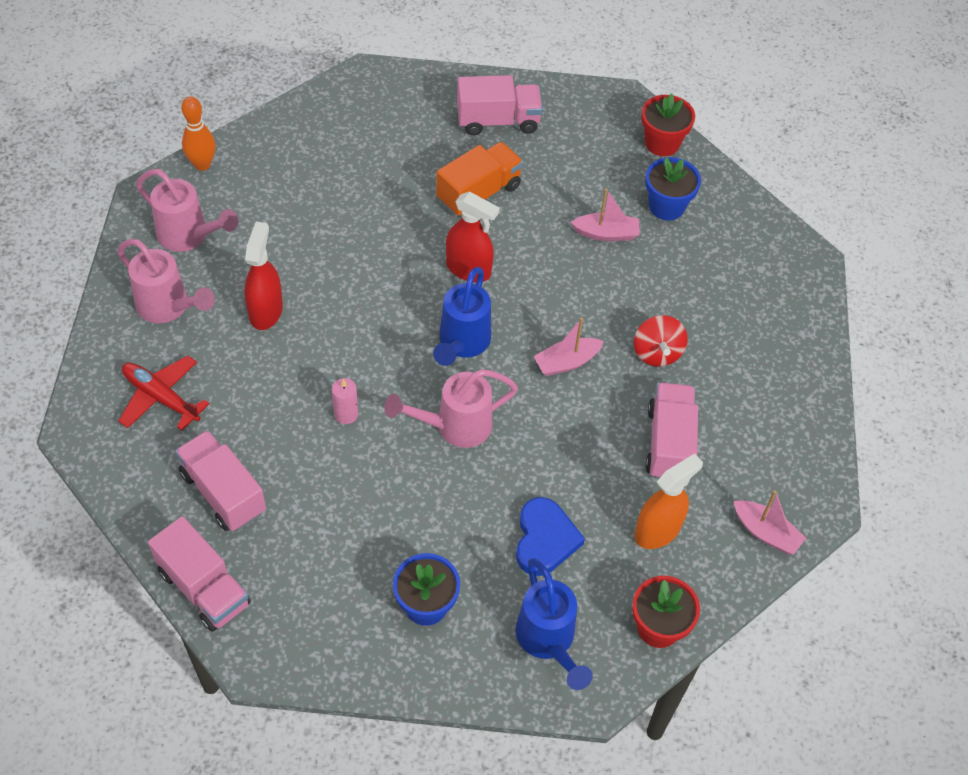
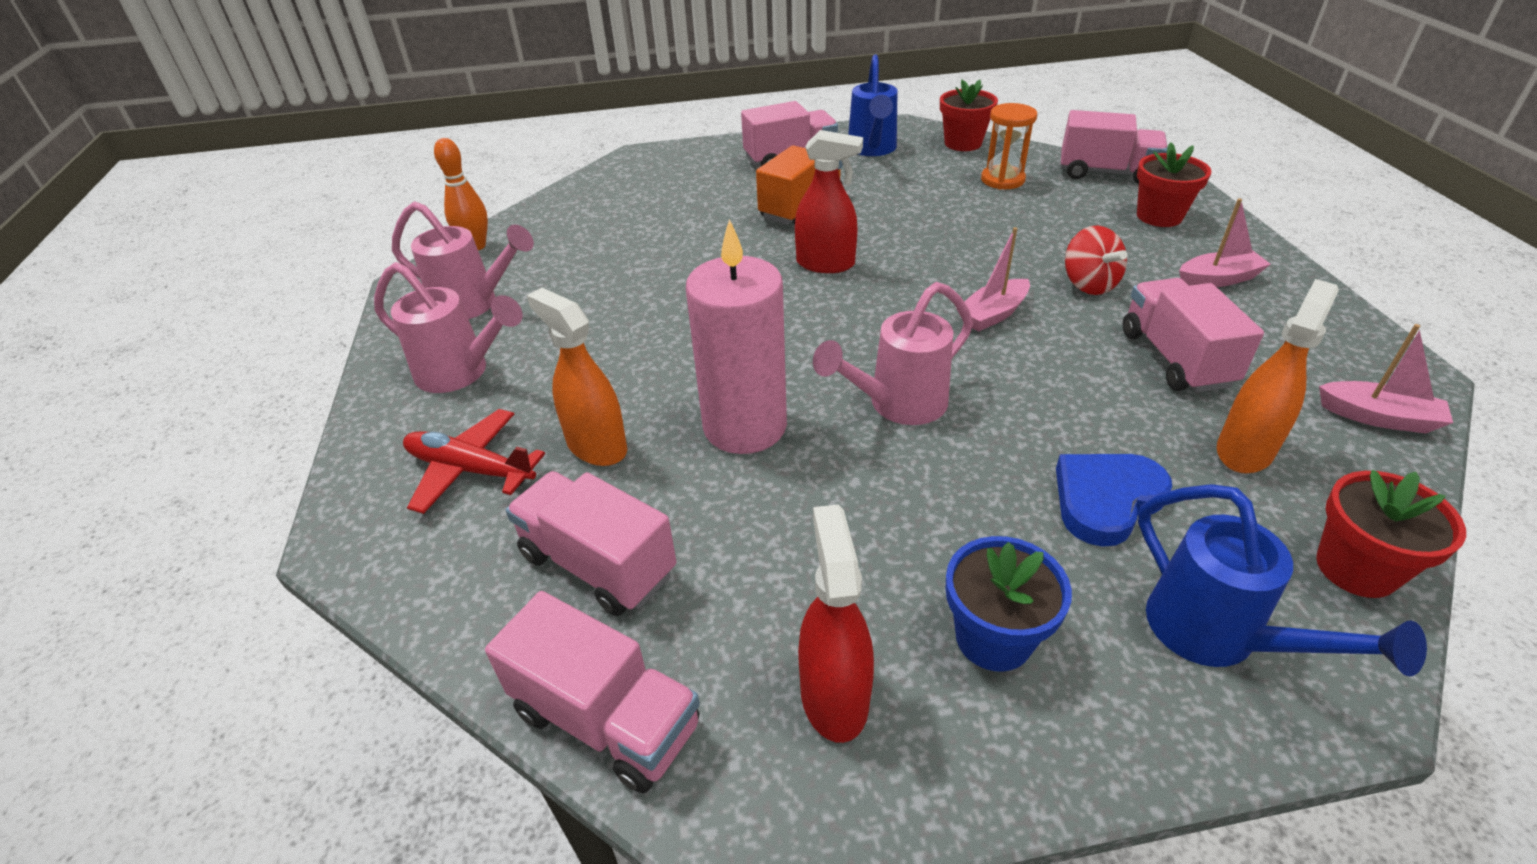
camera: 10 degrees left, 15 degrees down
(245, 402) = (596, 446): none -> orange spray bottle
(266, 311) = (594, 349): red spray bottle -> red spray bottle (834, 696)
(346, 414) = (745, 426): pink candle -> pink candle, size x2.42
(461, 344) = (857, 326): blue watering can -> blue watering can (872, 150)
(545, 539) = (1106, 500): blue heart -> blue heart turned 120 degrees counterclockwise
(606, 233) = (957, 209): pink boat -> pink boat (1218, 279)
(666, 206) = (1002, 180): blue flower pot -> orange hourglass
(761, 224) = (1106, 173): none -> pink truck
(766, 293) = (1159, 216): none -> red flower pot

